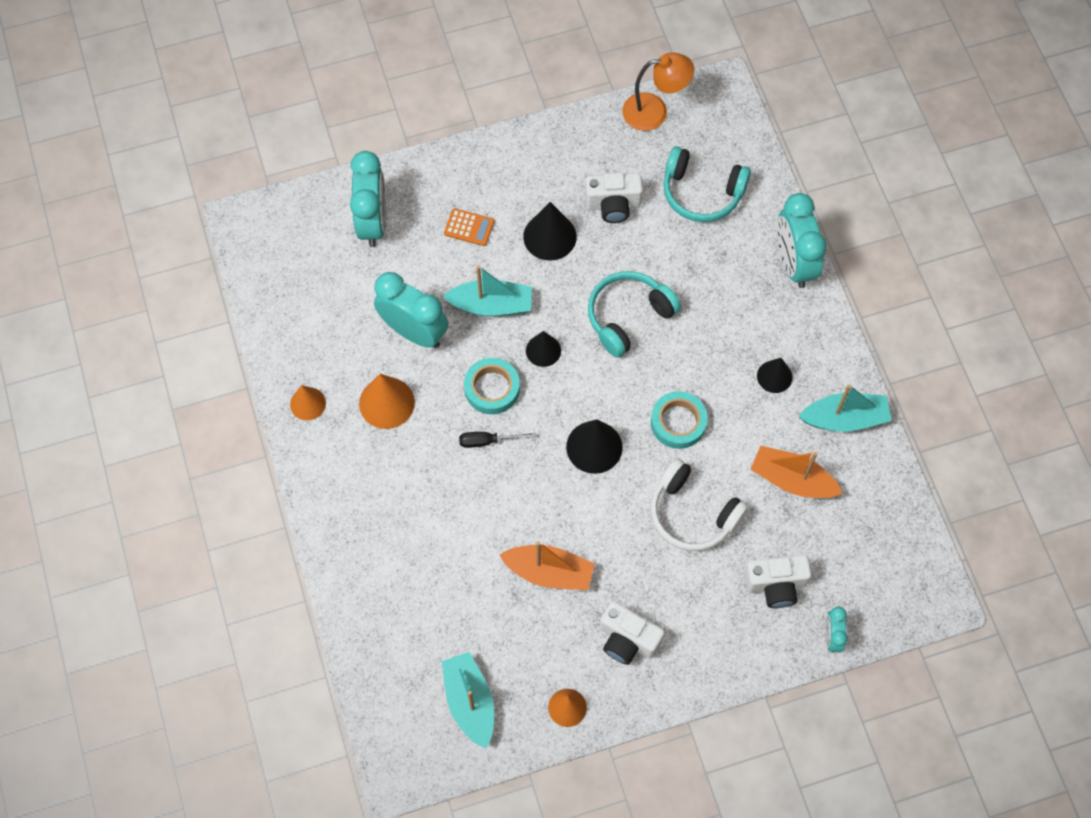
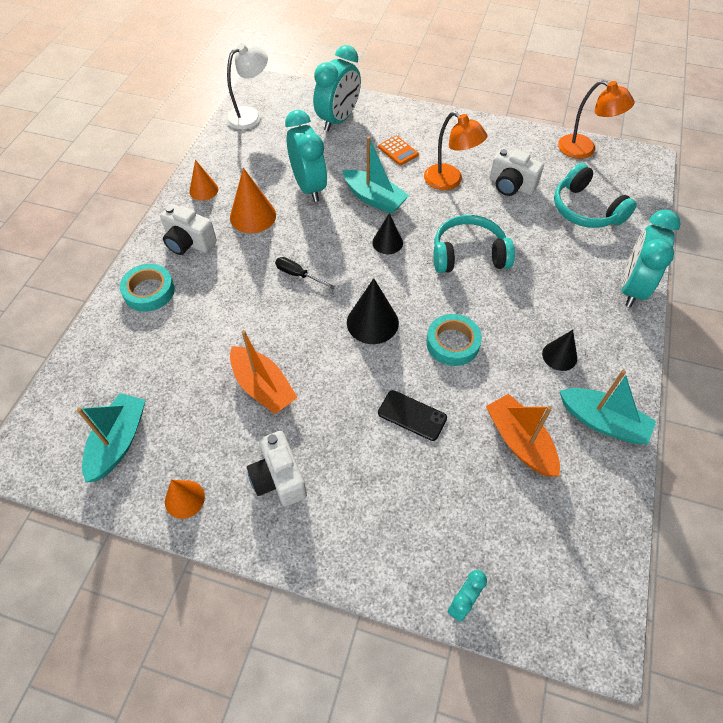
camera: 35 degrees right, 10 degrees down
(269, 274) = (250, 115): none -> white lamp
(492, 388) = (330, 245): turquoise tape -> turquoise tape (149, 291)
(549, 236) = (449, 181): black cone -> orange lamp
(692, 514) = (412, 415): white headphones -> black phone
(775, 585) = (442, 519): white camera -> white camera (189, 242)

